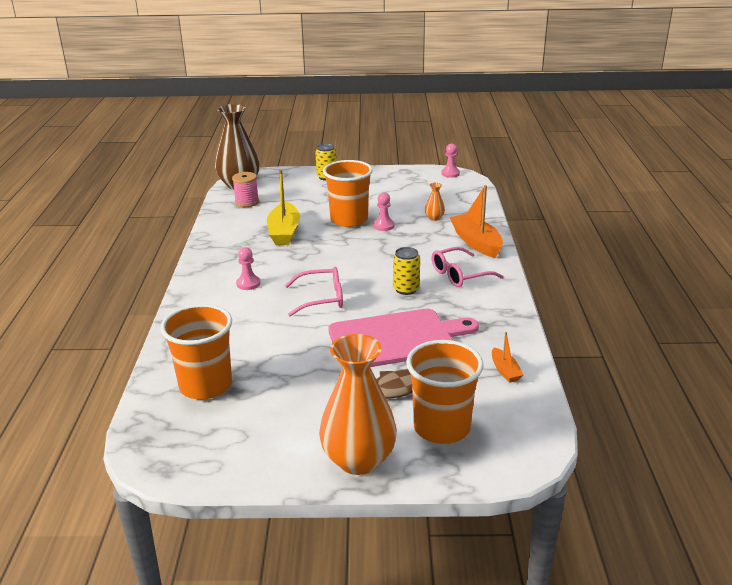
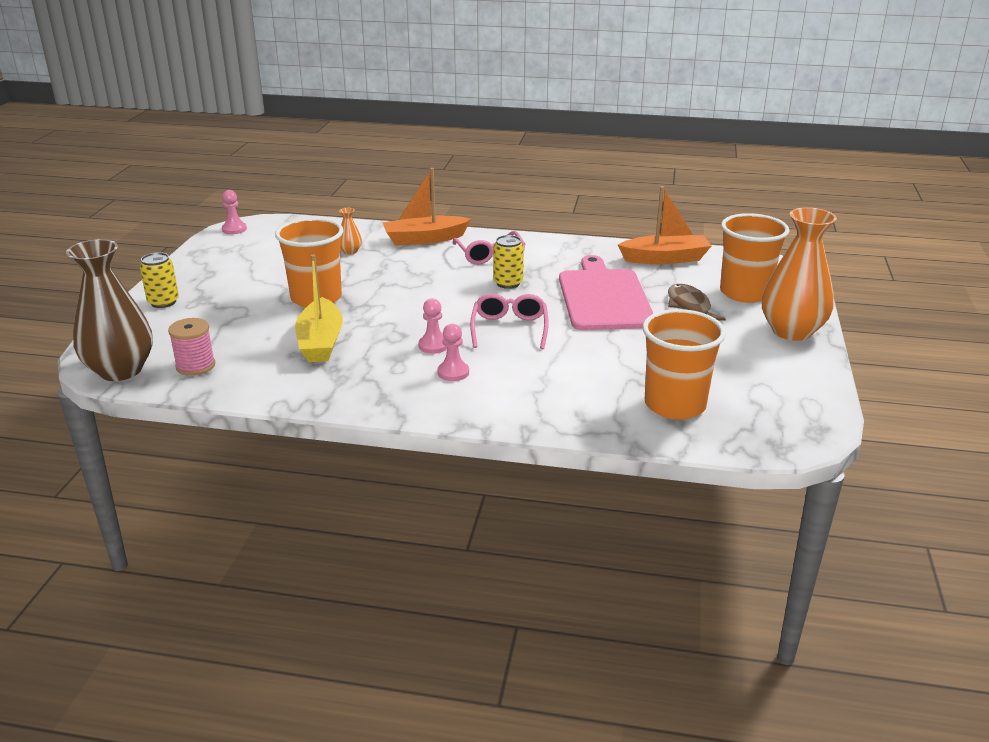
camera: 80 degrees left, 0 degrees up
(284, 232) = (320, 342): yellow boat -> yellow boat turned 75 degrees clockwise
(383, 226) = (350, 280): pink pawn -> pink pawn (433, 346)
(505, 371) = (665, 259): orange boat -> orange boat, size x1.96

